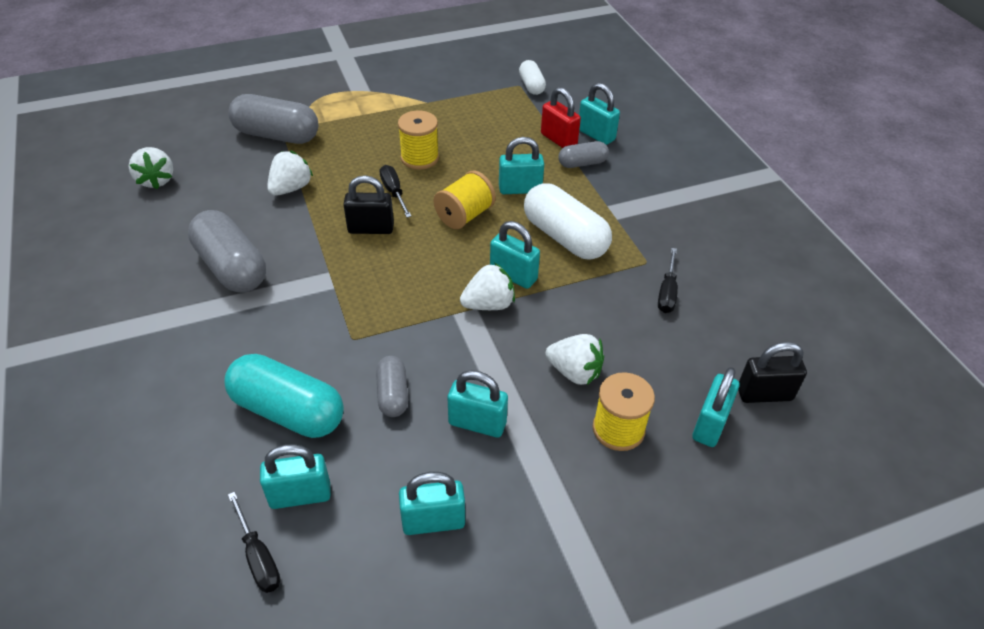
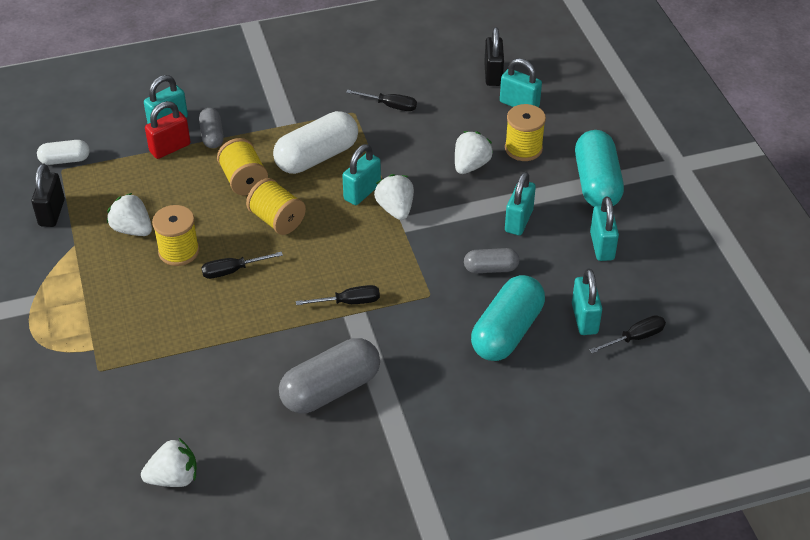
camera: 85 degrees left, 0 degrees up
(277, 135) = (107, 374): grey capsule -> none
(291, 188) = (211, 353): white strawberry -> white strawberry (132, 229)
(347, 274) = (348, 302): none -> black screwdriver
(371, 228) = (286, 287): black padlock -> black padlock (52, 213)
(520, 189) = (244, 180): turquoise padlock -> yellow spool
(561, 519) = (596, 183): none -> turquoise capsule

